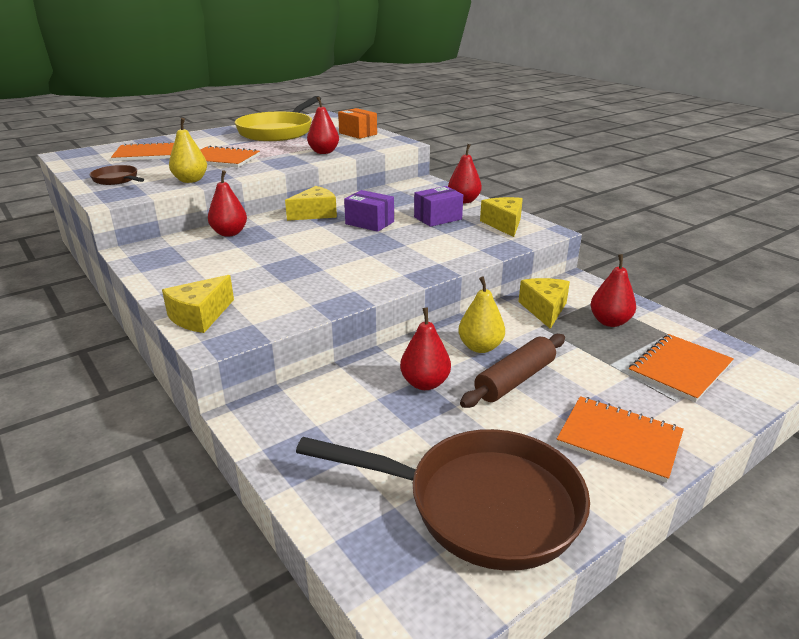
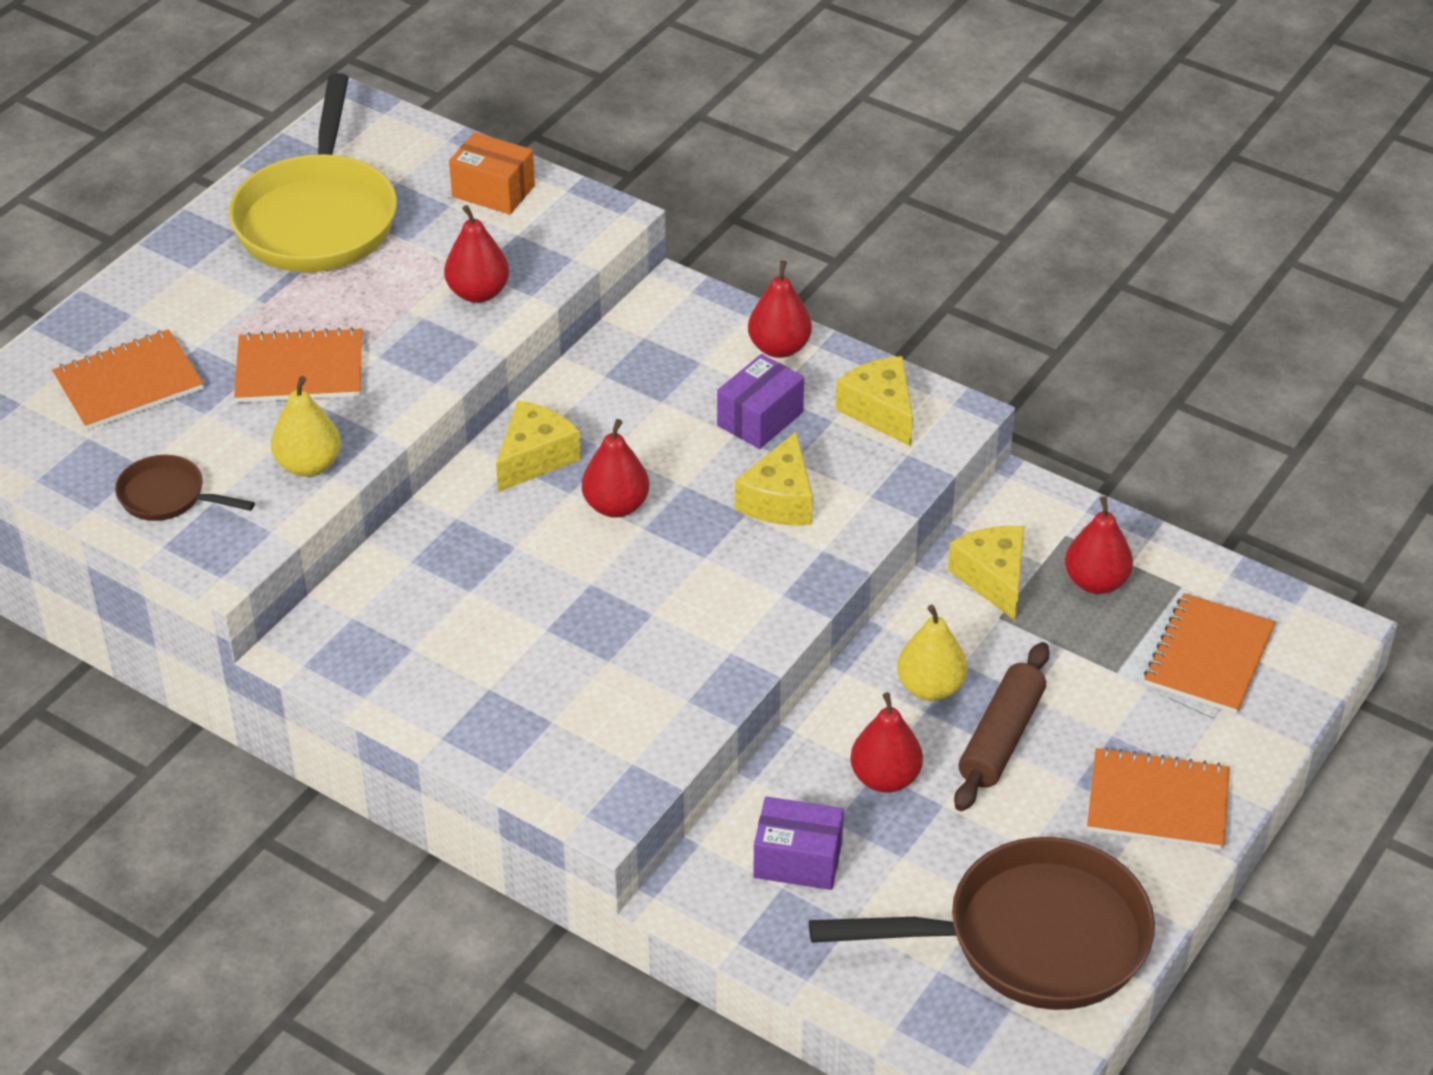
camera: 20 degrees left, 15 degrees up
(200, 316) = (545, 769): yellow cheese -> yellow cheese (779, 500)
(229, 233) = (425, 557): red pear -> red pear (616, 506)
(369, 223) = (650, 463): purple box -> purple box (798, 860)

